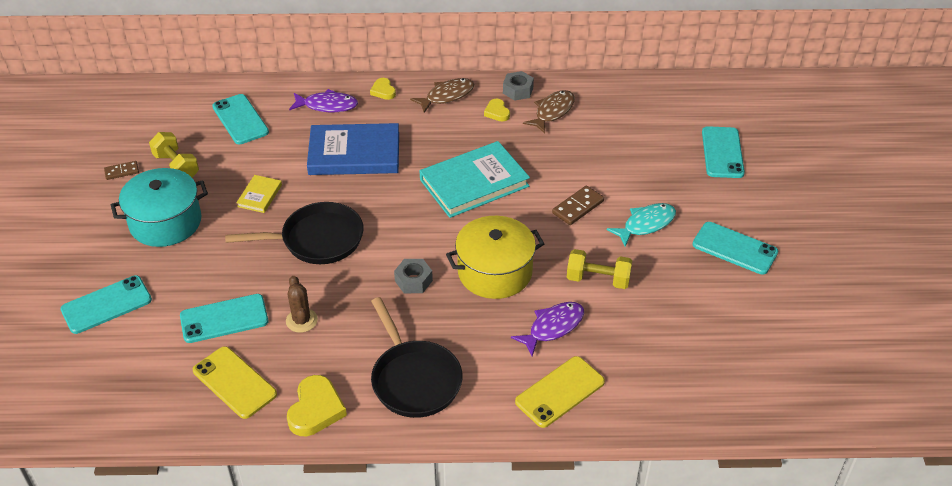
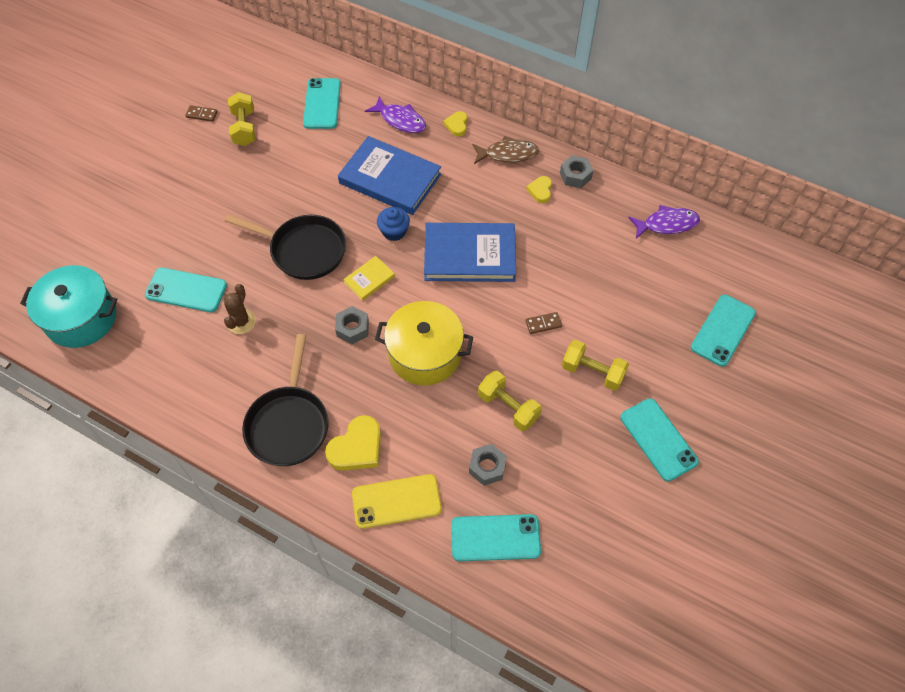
camera: 30 degrees right, 15 degrees up
(106, 305) = (113, 234): turquoise phone -> turquoise phone (495, 538)
(165, 222) = (202, 178): turquoise pot -> turquoise pot (81, 318)
(234, 382) = (156, 353): yellow phone -> none
(260, 196) = (288, 186): yellow book -> yellow book (369, 279)
(316, 409) = (197, 410): yellow heart -> yellow heart (357, 447)
(391, 192) = (394, 231): none -> blue cupcake
(474, 183) = (469, 255): turquoise book -> blue book
(552, 112) = (591, 212): brown fish -> none
(553, 327) = (435, 434): purple fish -> purple fish (667, 224)
(578, 207) = (543, 324): brown domino -> brown domino, size x0.66
(616, 330) = (487, 467): none -> grey nut
(646, 224) = (592, 372): turquoise fish -> yellow dumbbell

